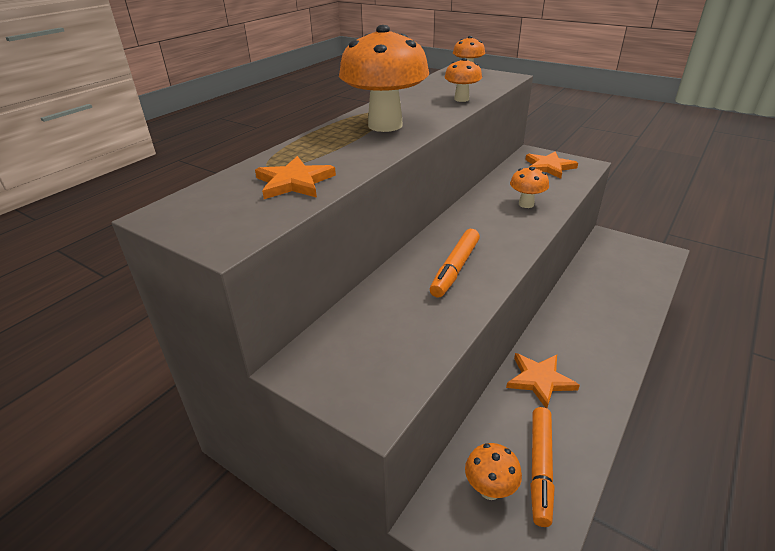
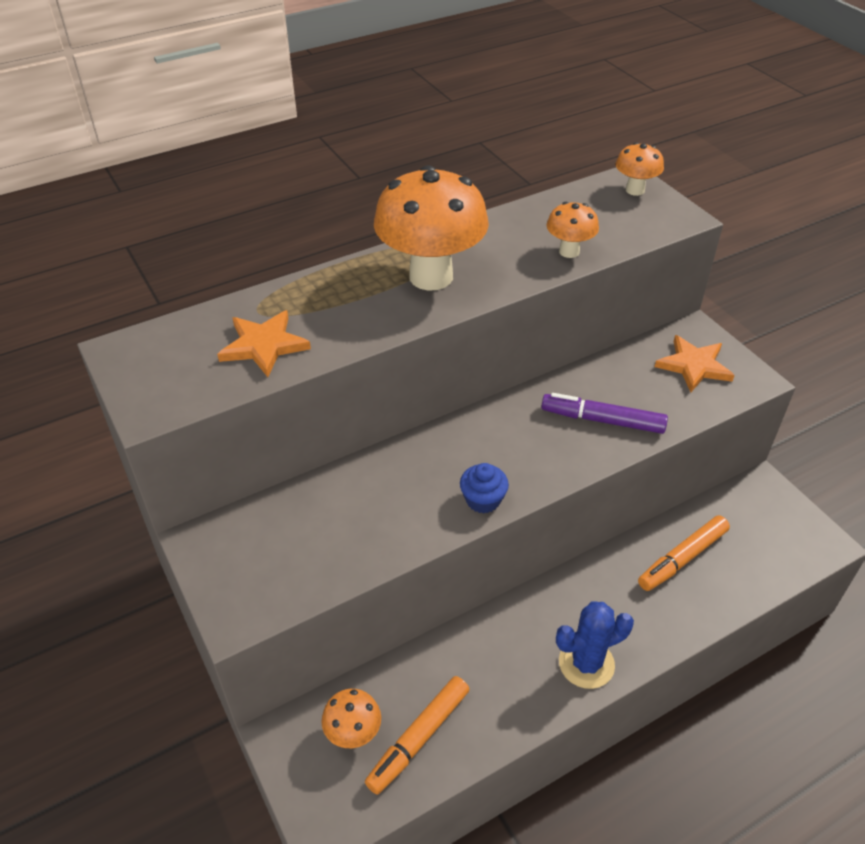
camera: 25 degrees right, 10 degrees up
(455, 268) = (435, 485): orange marker -> orange marker (682, 558)
(496, 266) = (483, 500): none -> blue cupcake
(526, 204) = (602, 420): orange mushroom -> purple marker
(540, 380) = (497, 646): orange star -> none
(604, 367) = (586, 663): none -> blue cactus

